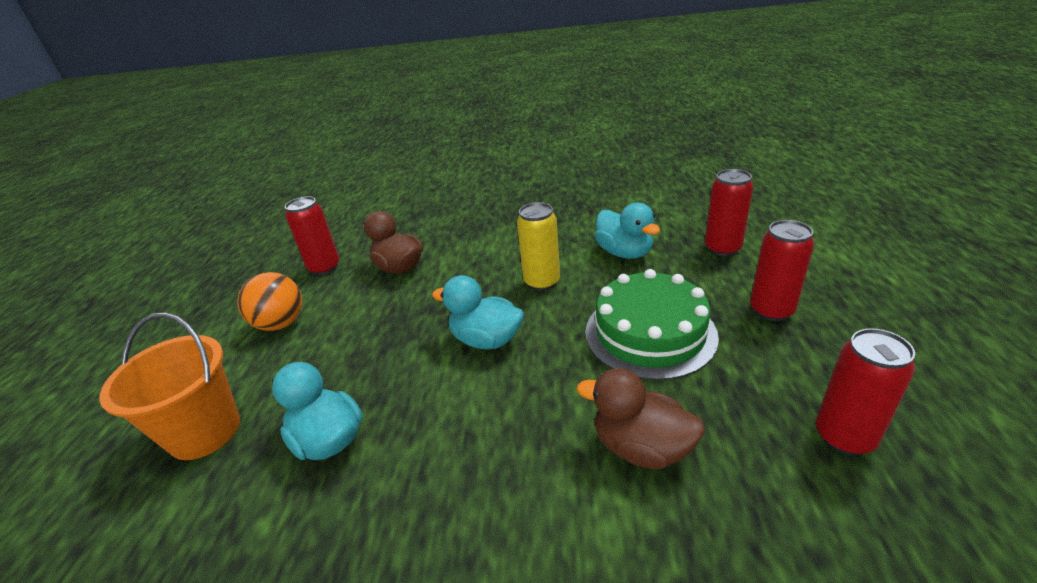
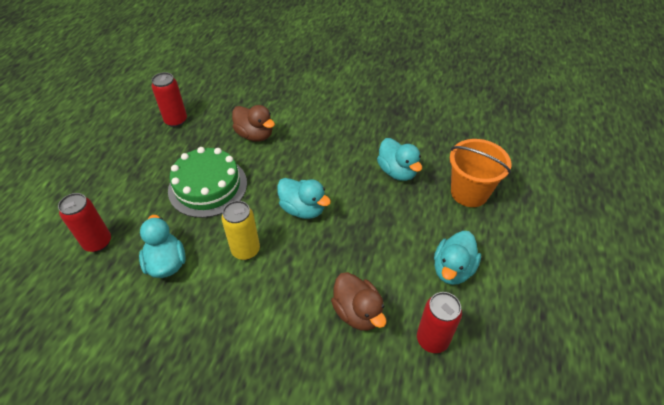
camera: 170 degrees left, 15 degrees up
(281, 323) = (452, 269): orange ball -> turquoise duck
(771, 310) = (132, 182): red can -> none

